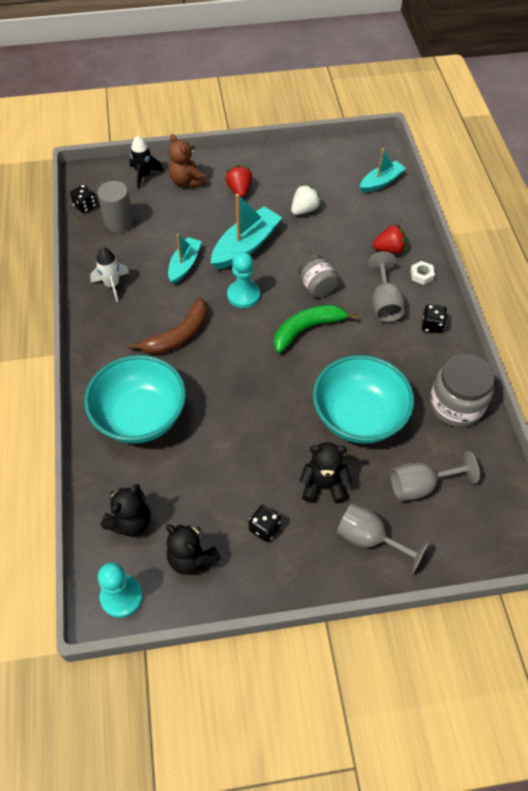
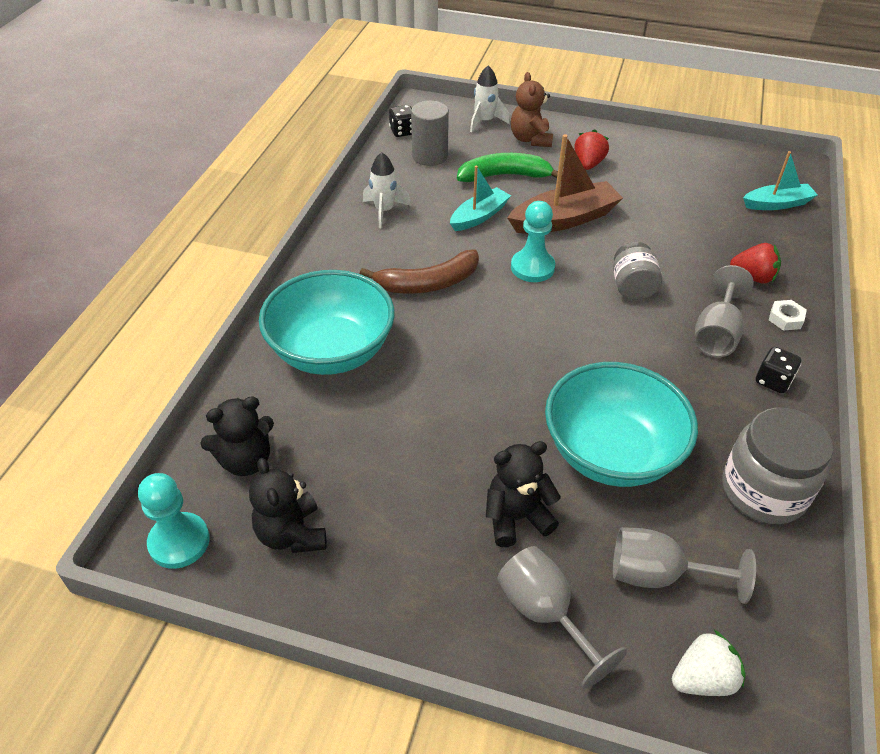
camera: 25 degrees right, 10 degrees down
(144, 175) = (485, 121): black rocket -> white rocket
(246, 246) = (564, 219): turquoise boat -> brown boat
(264, 528) = (406, 538): black dice -> none
(304, 210) = (659, 204): white strawberry -> white strawberry (703, 678)
(307, 329) = (593, 328): green banana -> green banana (504, 176)
(324, 485) = (516, 517): black teddy bear -> black teddy bear turned 45 degrees counterclockwise

